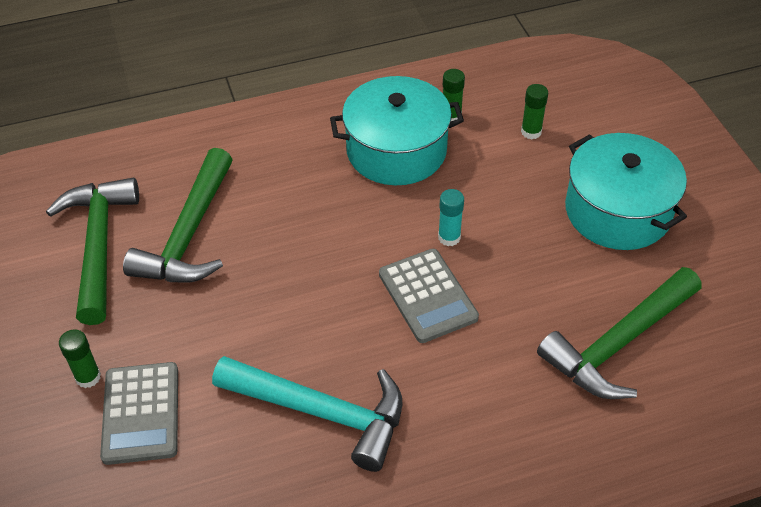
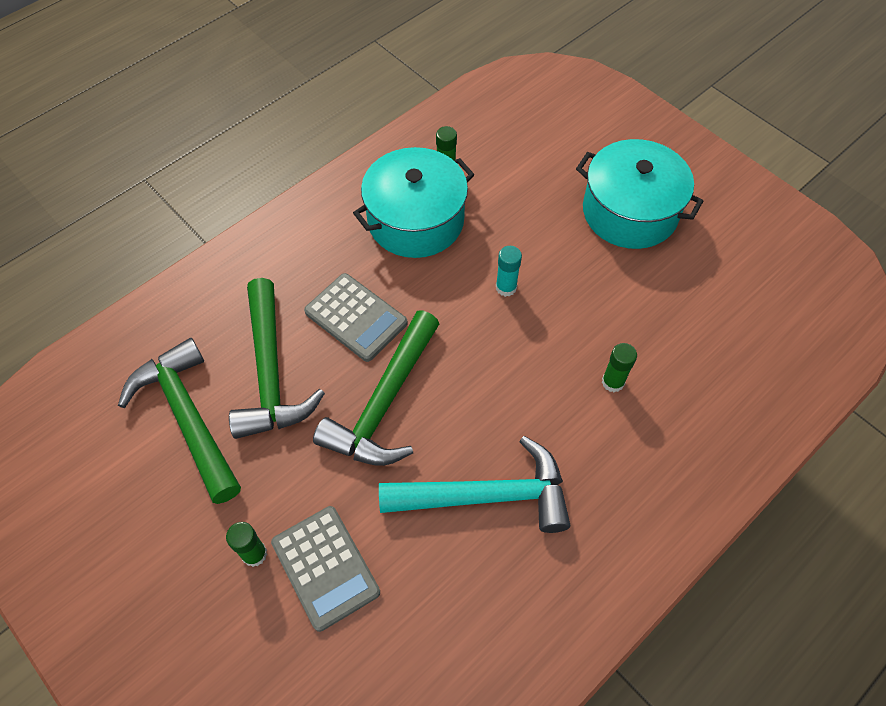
camera: 25 degrees left, 10 degrees up
(427, 296) = (517, 350): grey calculator -> grey calculator (356, 317)
(531, 132) = (521, 162): green glue stick -> green glue stick (613, 382)
(618, 343) = (692, 331): green hammer -> green hammer (384, 402)

